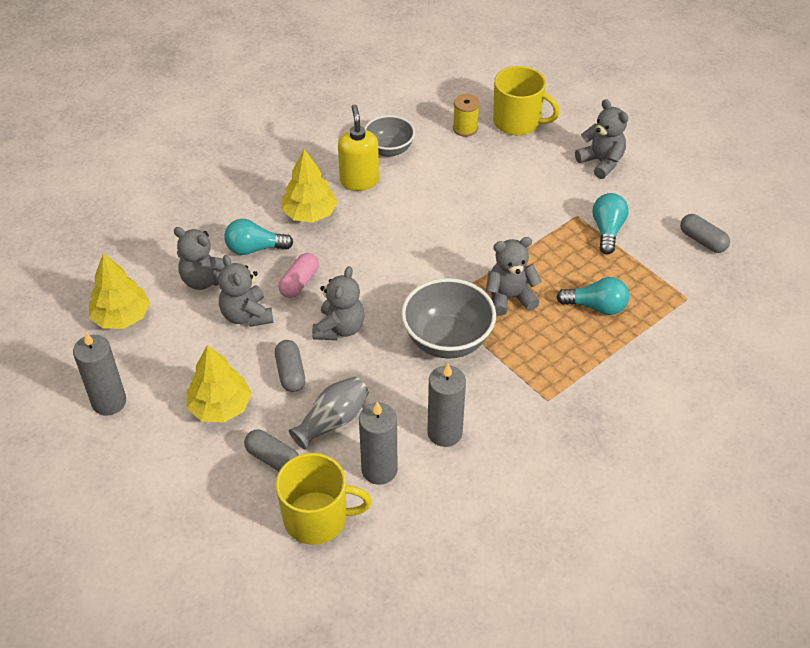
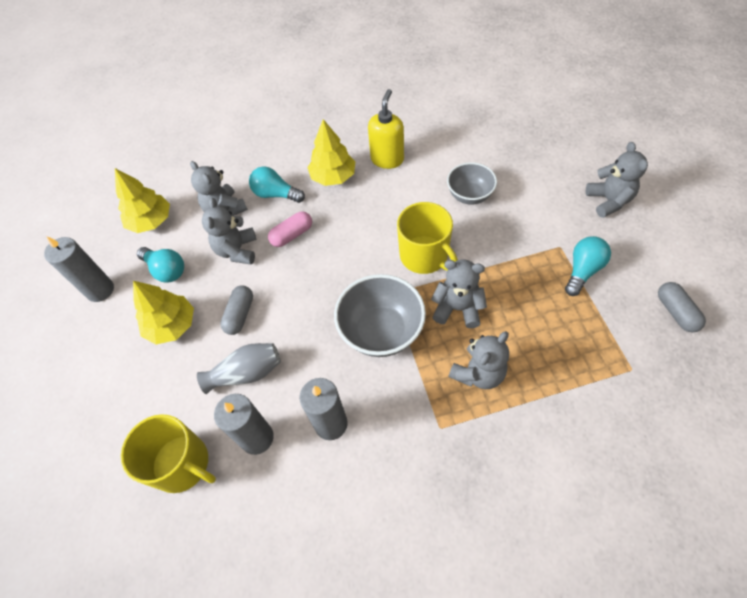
camera: 30 degrees right, 10 degrees up
(273, 459) = (182, 390): grey capsule -> none
(339, 328) = (300, 287): grey teddy bear -> grey teddy bear (478, 373)
(389, 150) = (426, 138): grey bowl -> grey bowl (469, 195)
(465, 128) = (499, 136): yellow spool -> none
(517, 122) = (548, 142): yellow mug -> yellow mug (424, 256)
(596, 306) = (534, 346): turquoise light bulb -> turquoise light bulb (166, 270)

